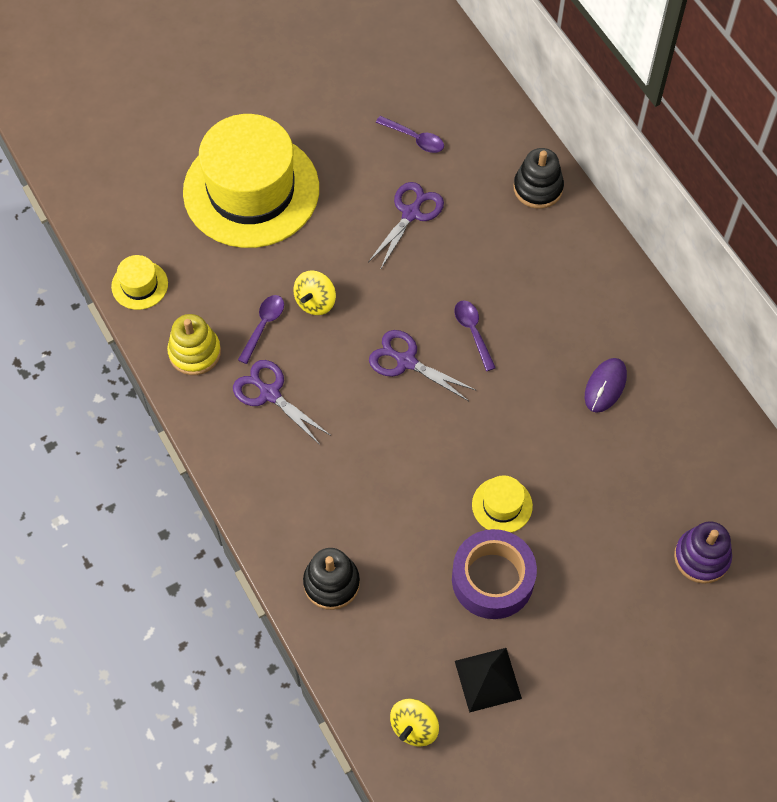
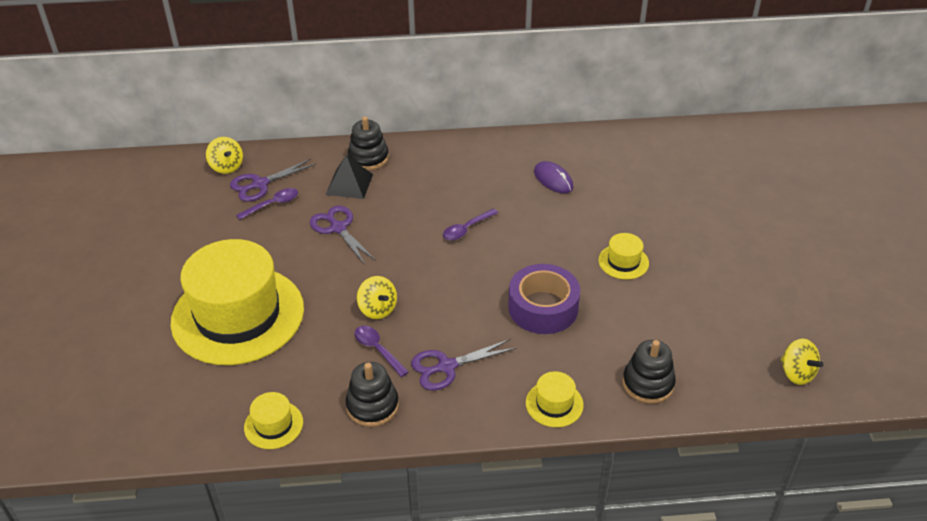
camera: 65 degrees left, 20 degrees down
(195, 352) = (372, 406): yellow stacking toy -> black stacking toy
(266, 505) = (554, 404): none -> yellow hat
(406, 361) = (469, 273): purple scissors -> purple scissors (260, 184)
(450, 68) = (227, 166): none -> yellow spinning top
(473, 332) = (466, 229): purple spoon -> purple spoon turned 45 degrees counterclockwise
(488, 679) = (768, 317): black pyramid -> black pyramid (349, 184)
(492, 579) = (684, 287): purple tape -> purple tape (543, 308)
(701, 557) = (709, 180): purple stacking toy -> none

